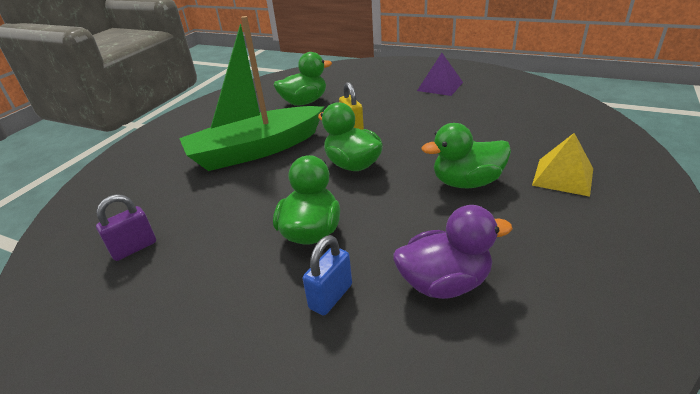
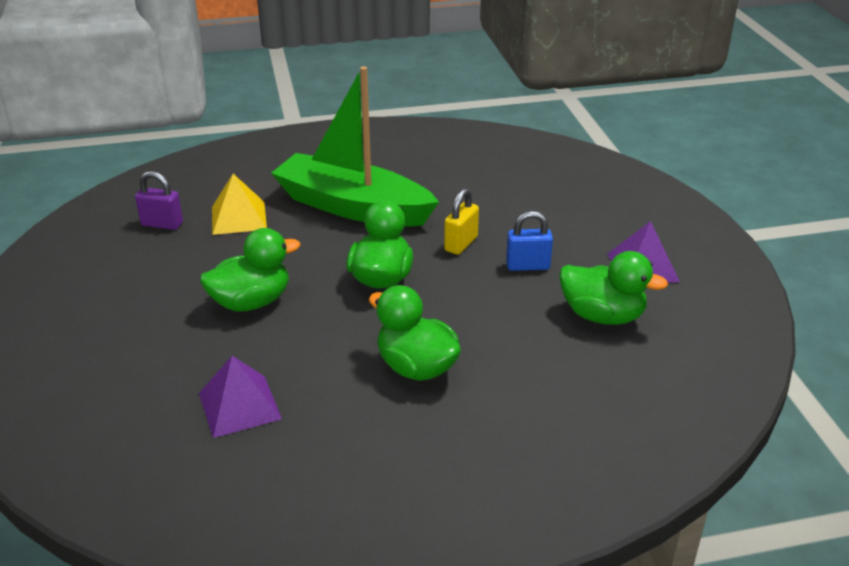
camera: 50 degrees right, 0 degrees up
(304, 102) = (484, 187): green duck -> green duck (602, 316)
(330, 296) = (178, 349): blue padlock -> blue padlock (528, 266)
(444, 283) = (239, 406): purple duck -> purple pyramid
(563, 176) = (495, 437): yellow pyramid -> yellow pyramid (239, 217)

